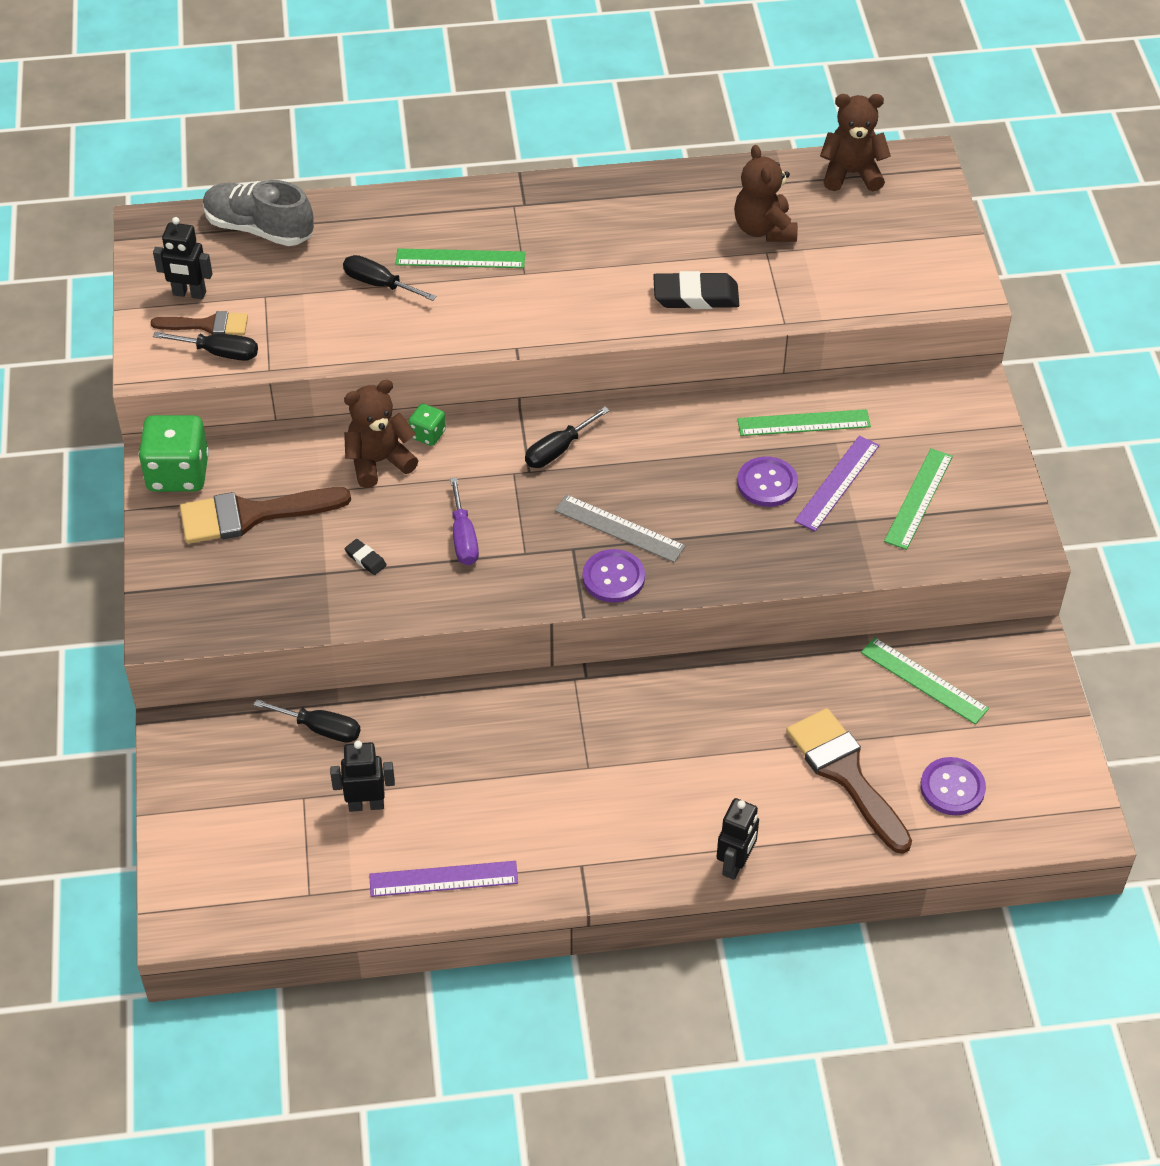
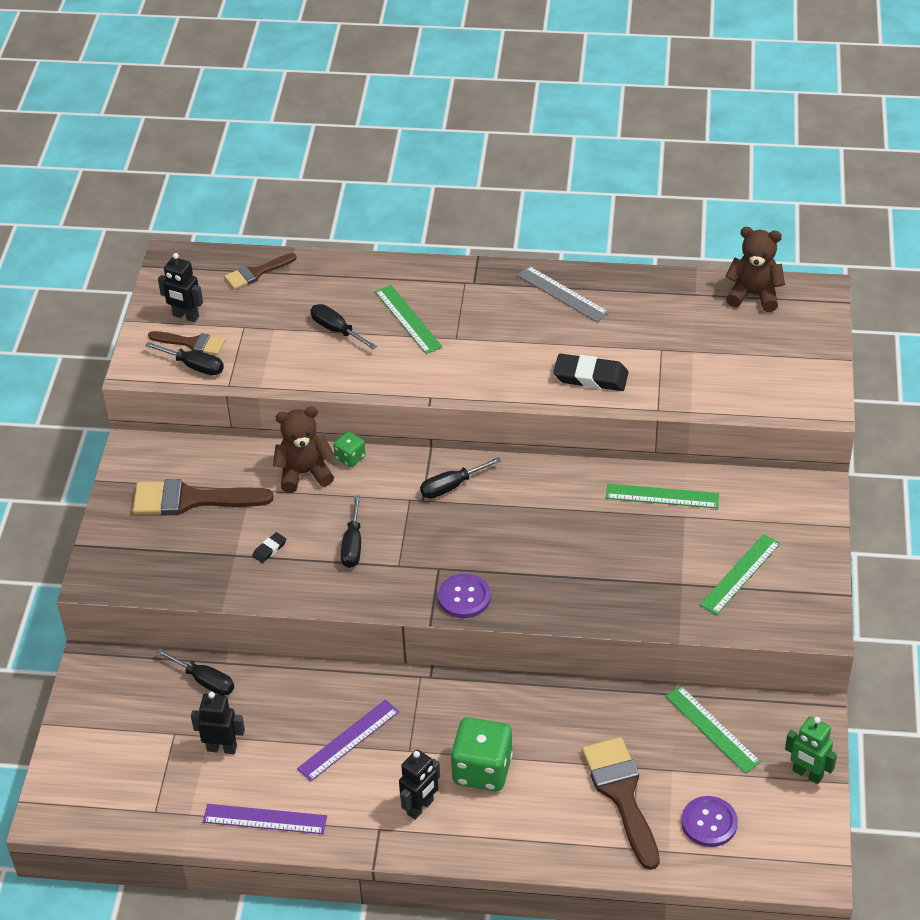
camera: 15 degrees right, 5 degrees down
(178, 473) = (144, 458): green dice -> green dice (482, 770)
(259, 229) = (256, 273): grey shoe -> brown brush
(365, 559) = (269, 549): black eraser -> black eraser turned 75 degrees clockwise
(460, 259) = (408, 319): green ruler -> green ruler turned 45 degrees clockwise
(463, 538) = (352, 545): purple screwdriver -> black screwdriver
(619, 528) = (481, 558): grey ruler -> grey ruler (562, 294)
(735, 864) = (506, 852): black robot -> black robot (420, 807)
(764, 229) = (665, 330): brown teddy bear -> none
(767, 483) = (615, 541): purple button -> none
(837, 483) = (675, 550): purple ruler -> purple ruler (348, 740)
(1043, 713) = (807, 774): none -> green robot

